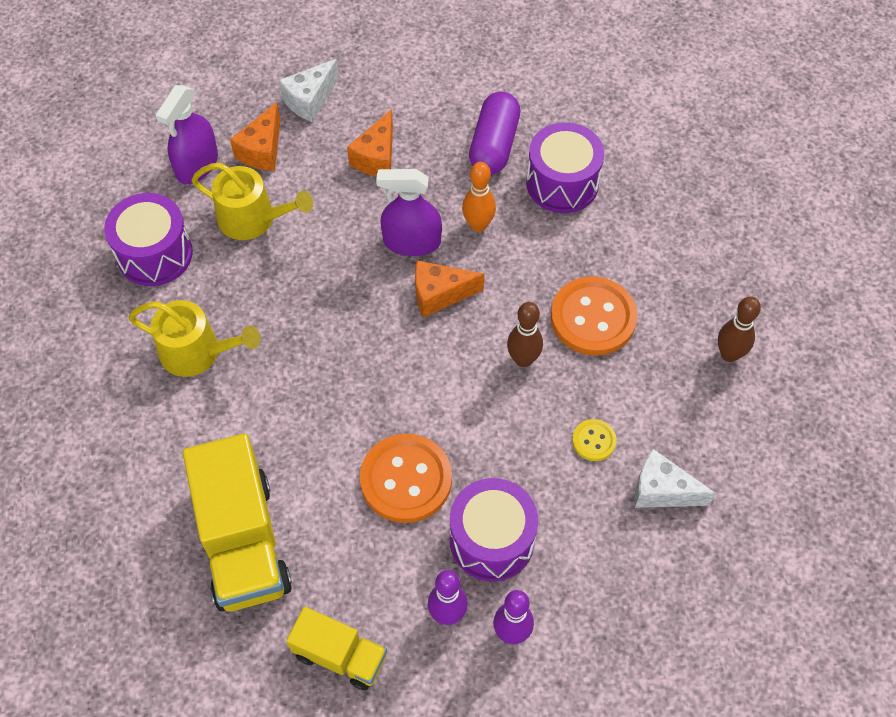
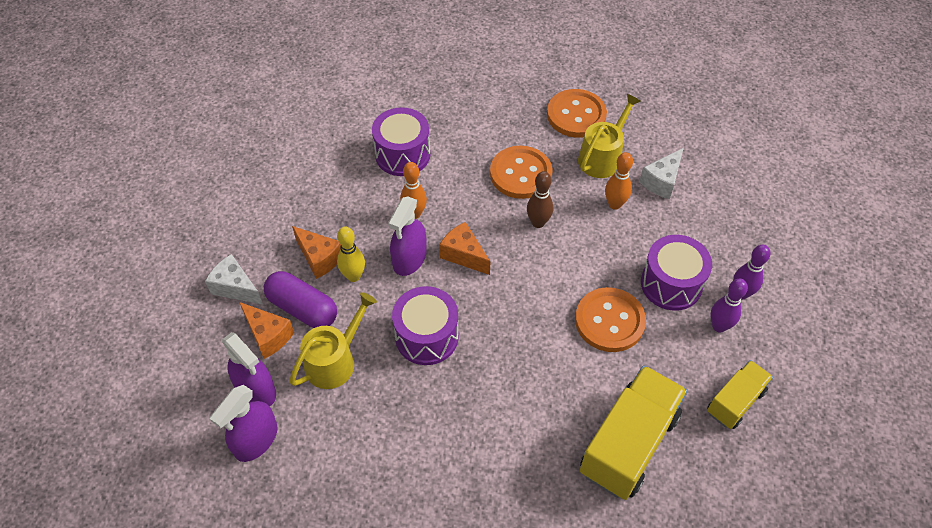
camera: 70 degrees left, 5 degrees down
(142, 187) = (256, 440): none -> purple spray bottle
(155, 254) = (334, 446): purple drum -> purple drum (426, 336)
(197, 352) = (446, 435): yellow watering can -> yellow watering can (602, 157)
(243, 542) = (628, 443): yellow truck -> yellow truck turned 60 degrees counterclockwise
(310, 100) = (235, 288): white cheese -> white cheese turned 150 degrees clockwise
(366, 197) = (353, 276): none -> yellow bowling pin
(439, 294) = (464, 255): orange cheese -> orange cheese turned 120 degrees clockwise
(494, 145) = (348, 182): purple capsule -> purple capsule (303, 308)
(594, 441) = (614, 204): yellow button -> orange bowling pin
(729, 354) = (576, 115): brown bowling pin -> orange button

